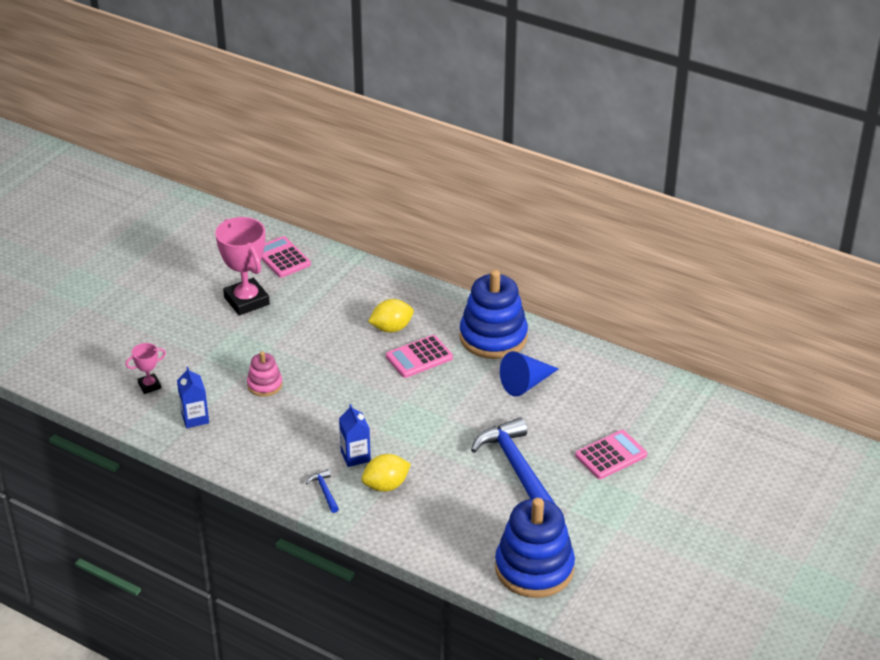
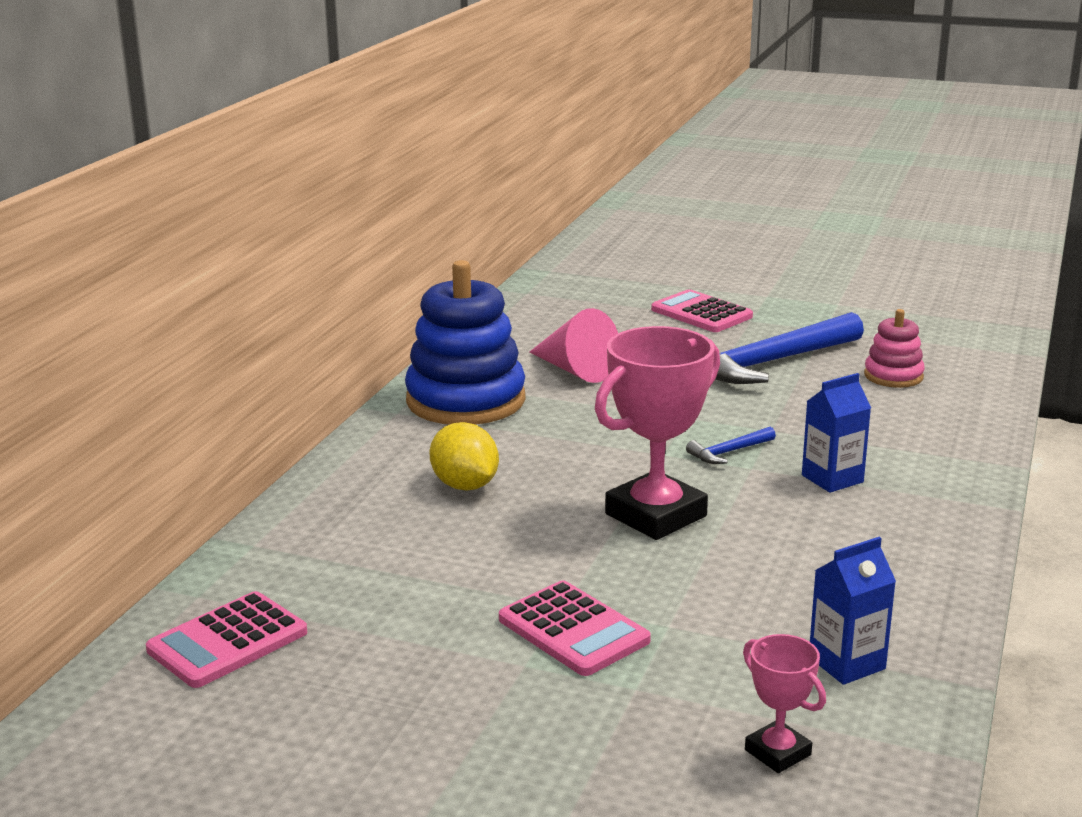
camera: 100 degrees left, 15 degrees down
(246, 301) = (407, 665): pink trophy -> pink trophy (655, 515)
(265, 385) = (693, 594): pink stacking toy -> pink stacking toy (893, 376)
(325, 491) = (937, 494): blue hammer -> blue hammer (728, 452)
(386, 485) = (880, 447): yellow lemon -> none
(419, 357) = (542, 453): pink calculator -> pink calculator (573, 630)
(526, 384) = (575, 370): blue cone -> pink cone
(534, 568) = (952, 341): blue stacking toy -> none

